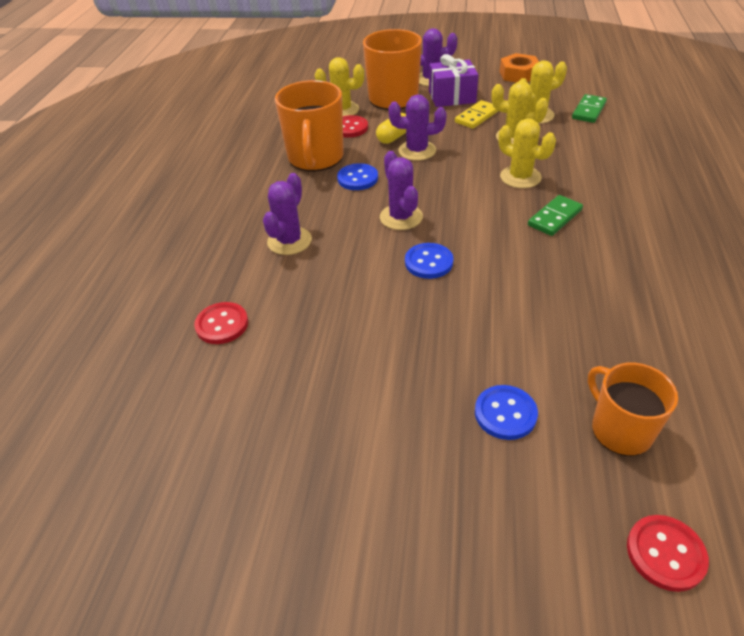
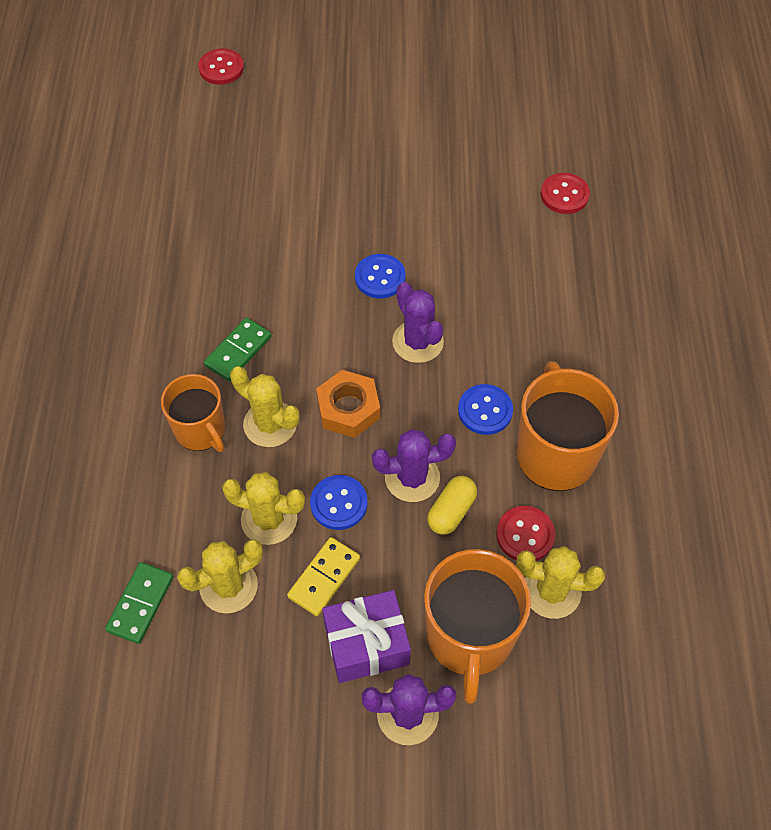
camera: 170 degrees right, 15 degrees up
(289, 241) = (537, 297): purple cactus -> none
(505, 413) = (311, 138): blue button -> blue button (339, 503)
(518, 74) = (240, 741): orange nut -> orange nut (348, 409)
(620, 429) = (228, 133): orange mug -> orange mug (201, 430)

